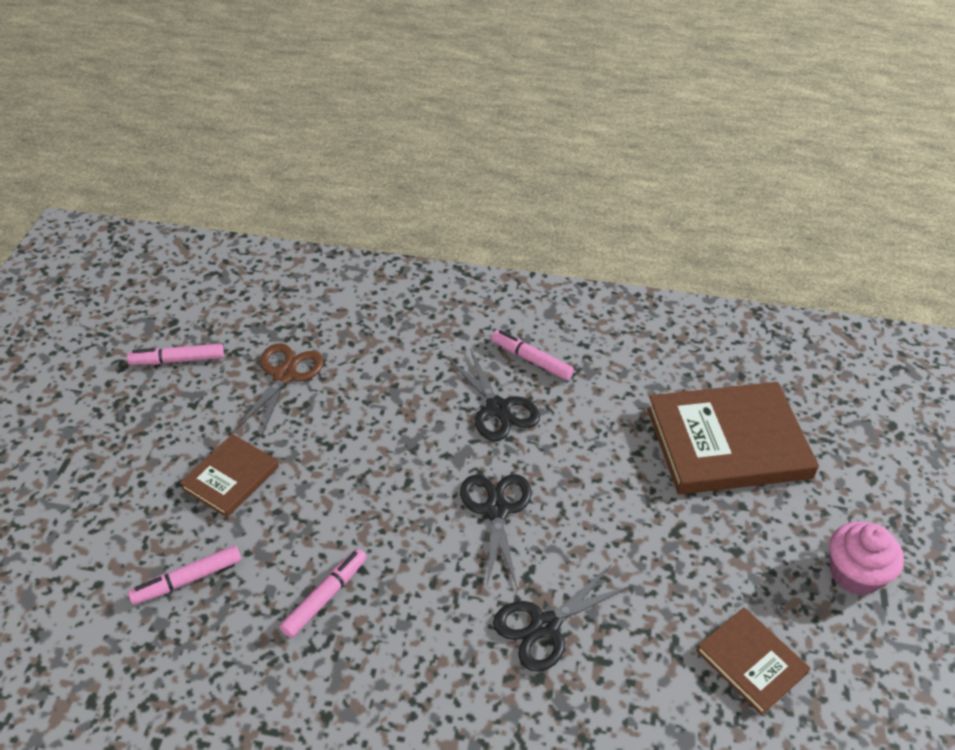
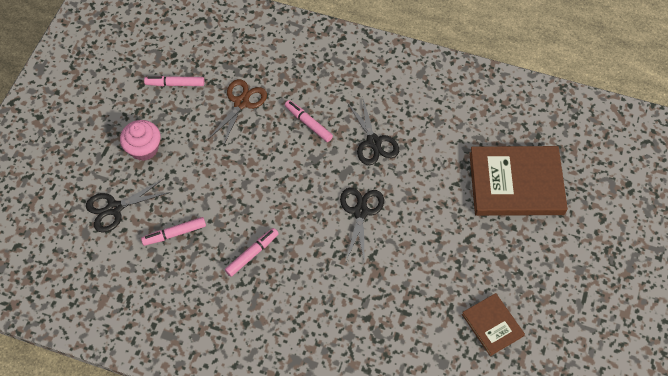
camera: 10 degrees right, 15 degrees up
(231, 478) = (203, 171): brown book -> none
(531, 360) = (401, 108): pink marker -> pink marker (308, 123)
(545, 626) = (376, 288): black scissors -> black scissors (114, 208)
(854, 573) = (571, 280): pink cupcake -> pink cupcake (144, 148)

